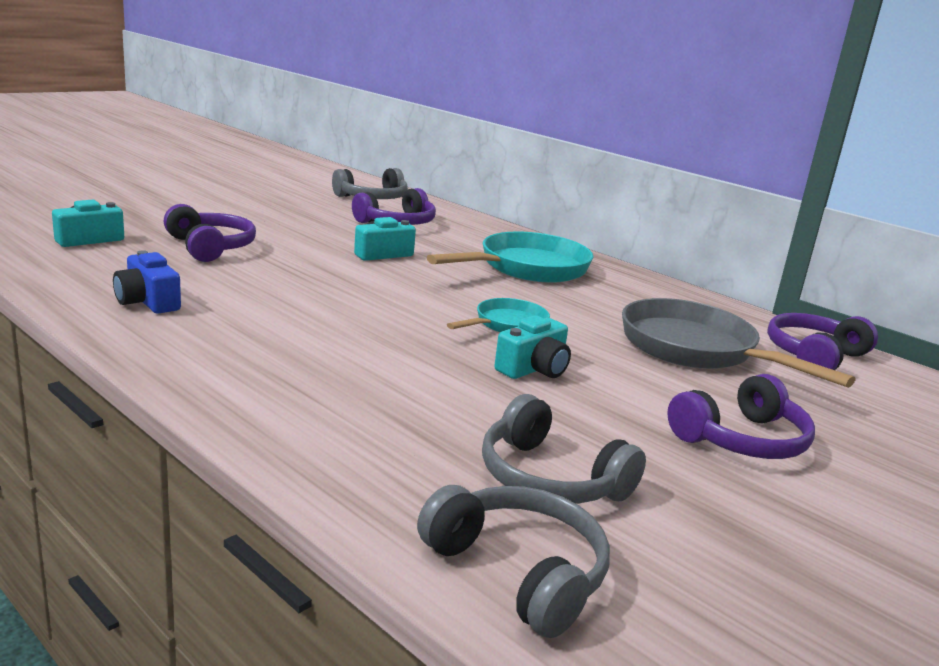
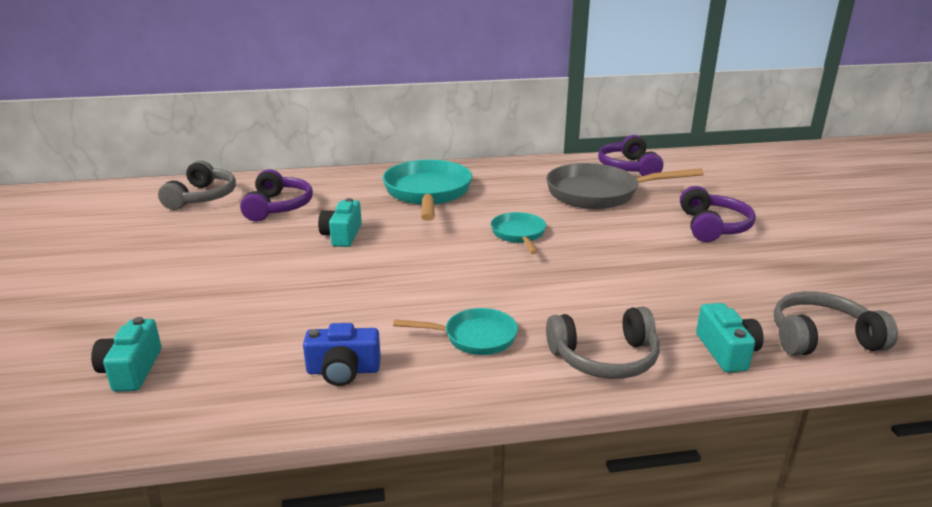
camera: 50 degrees left, 5 degrees up
(210, 247) = (237, 306): purple headphones -> none
(259, 341) = (474, 337): none -> turquoise pan
(534, 369) = (592, 250): turquoise camera -> turquoise camera (727, 351)
(550, 478) = (731, 295): grey headphones -> grey headphones (605, 358)

